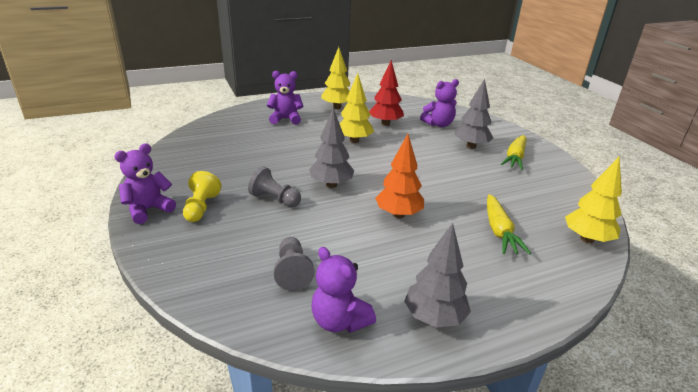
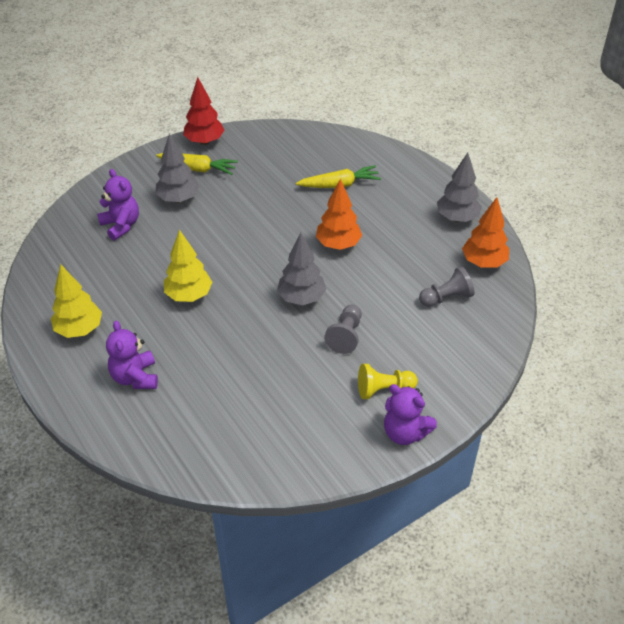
camera: 100 degrees left, 15 degrees up
(339, 321) = (483, 262): purple teddy bear -> orange tree
(385, 124) = (129, 273): red tree -> red tree (204, 141)
(587, 239) = (331, 140): yellow tree -> none

